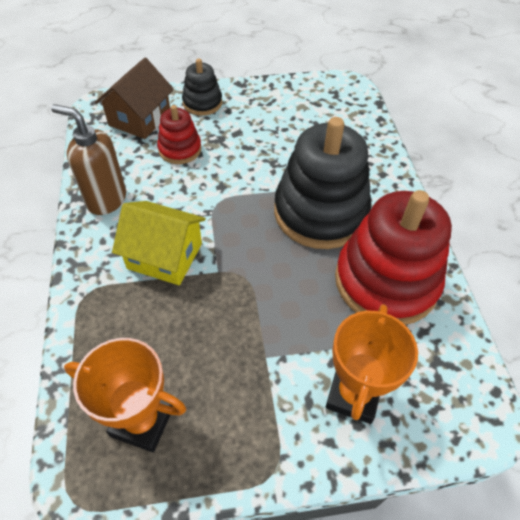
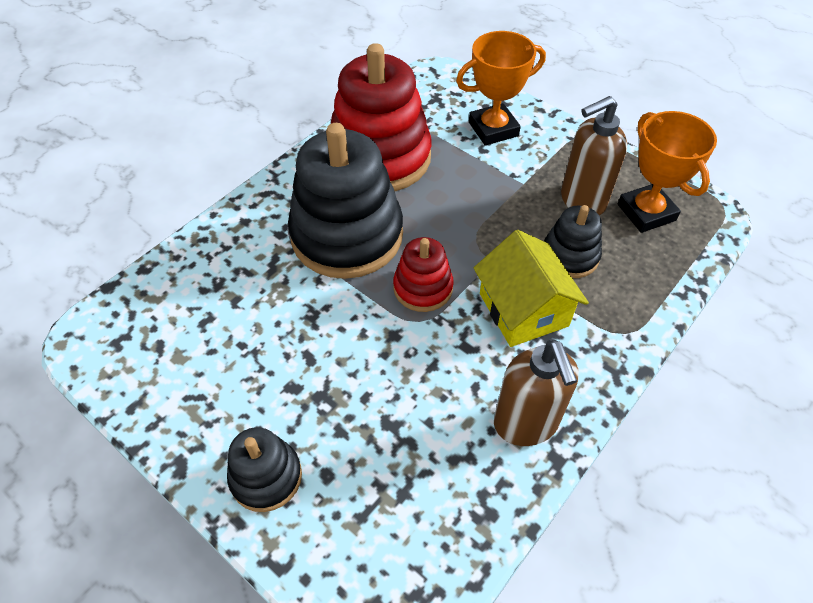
camera: 130 degrees left, 0 degrees up
(140, 118) = (369, 528): brown house -> none
(169, 320) = (569, 256): none -> black stacking toy
(180, 149) = (379, 422): red stacking toy -> red stacking toy (423, 288)
(205, 382) = (582, 201): none -> brown soap dispenser

